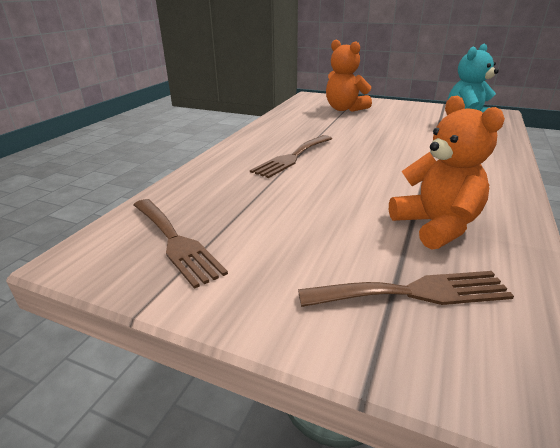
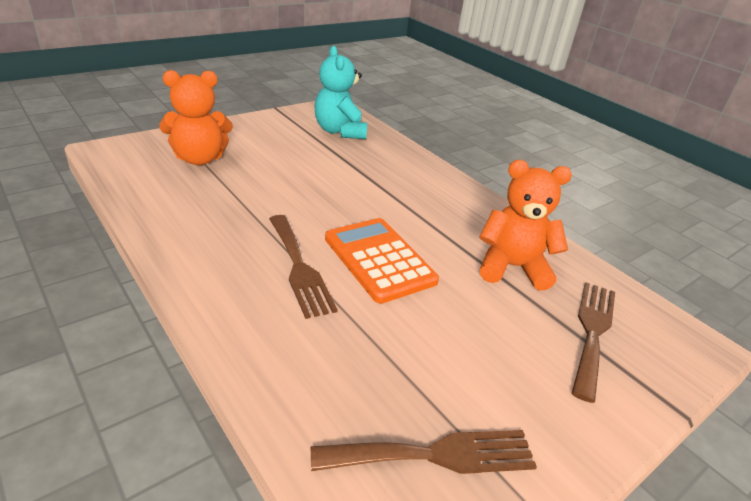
camera: 65 degrees left, 5 degrees up
(342, 175) = (379, 260): none -> orange calculator

